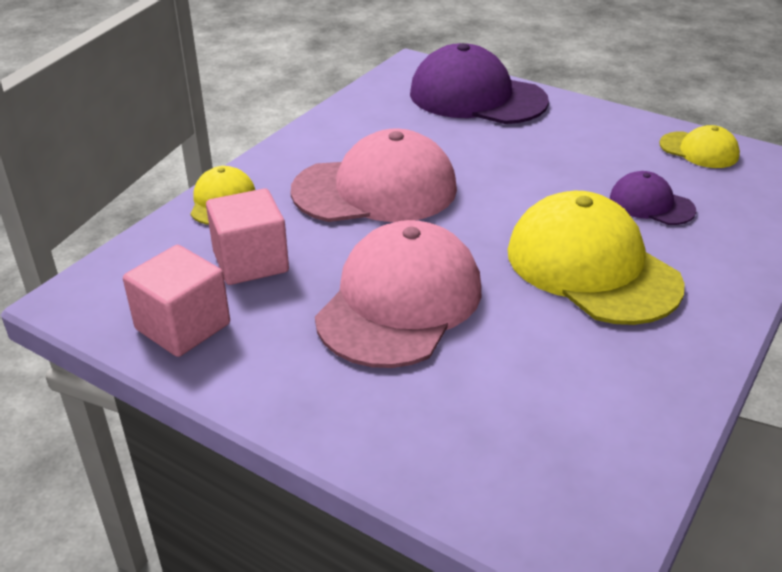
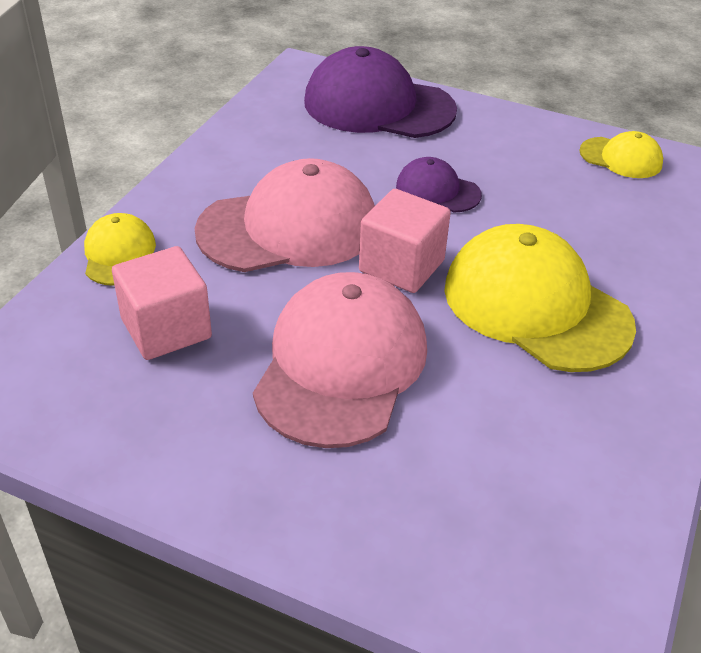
camera: 10 degrees left, 5 degrees up
(183, 326) = (104, 417): pink cube -> pink cube (401, 266)
(651, 204) = (583, 226): purple cap -> purple cap (437, 190)

